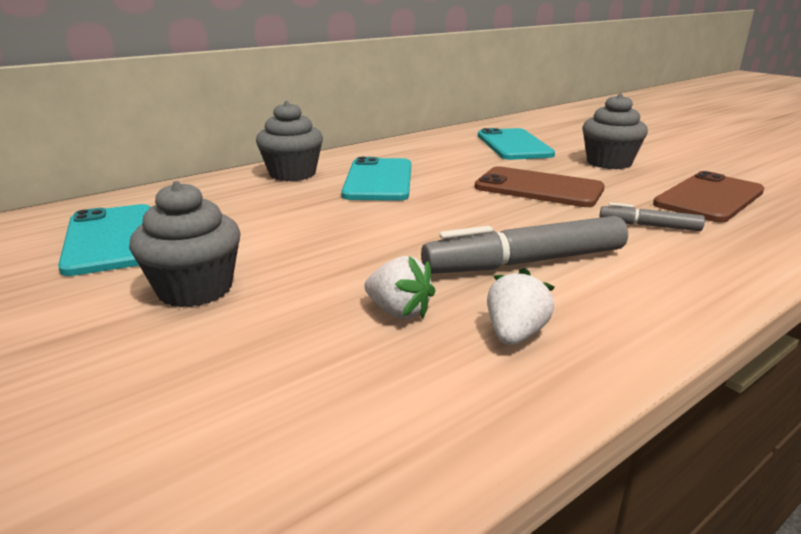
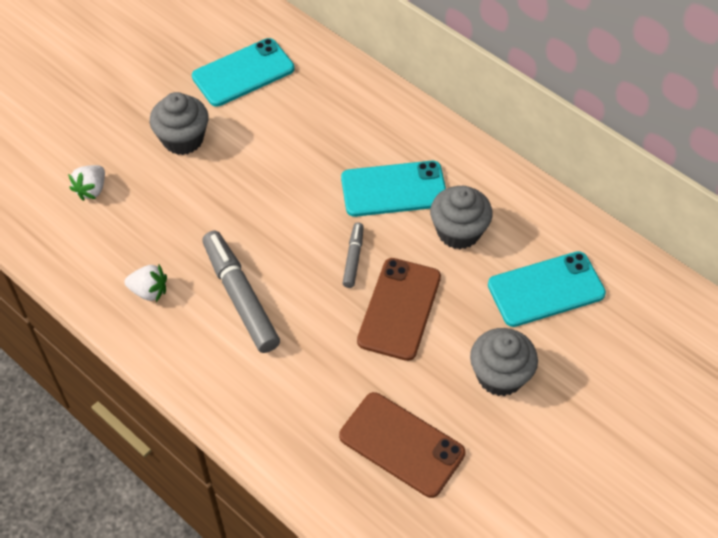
camera: 80 degrees right, 30 degrees up
(292, 174) = (396, 126): grey cupcake -> grey cupcake (458, 232)
(399, 312) = (168, 236): white strawberry -> white strawberry (91, 190)
(649, 226) = (321, 382): grey marker -> grey marker (353, 258)

